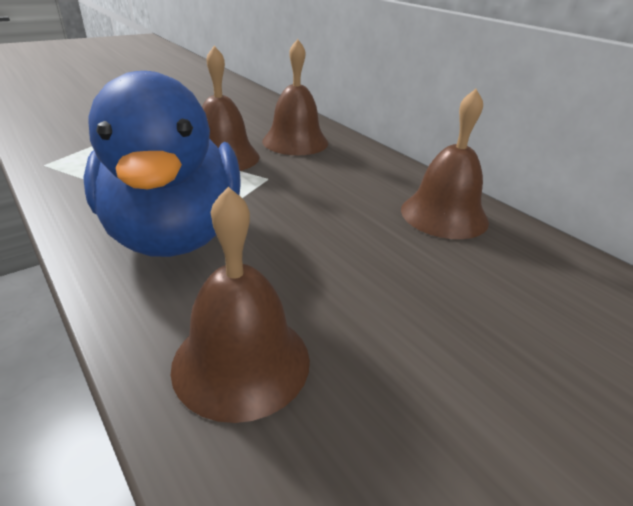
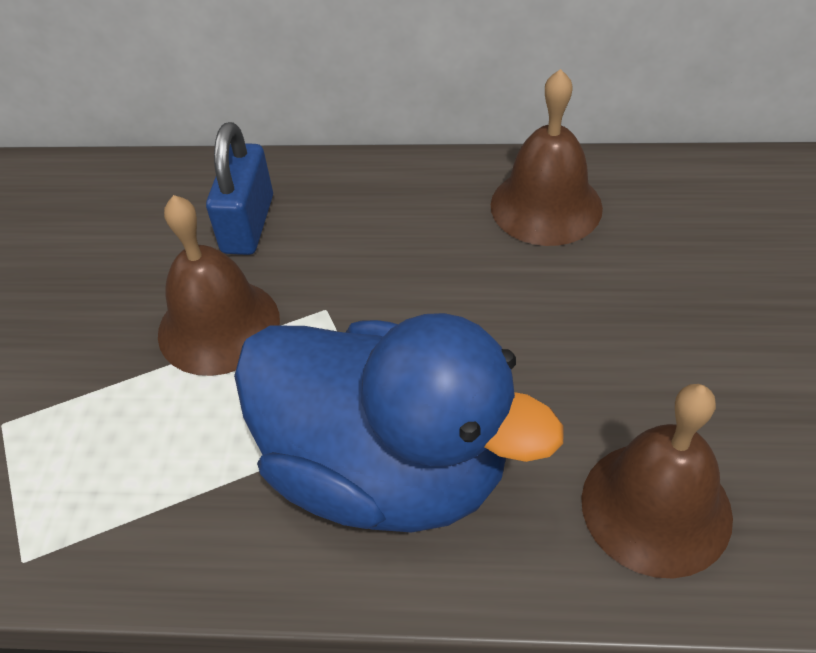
camera: 45 degrees left, 15 degrees up
(295, 141) = (248, 224): brown bell -> blue padlock

